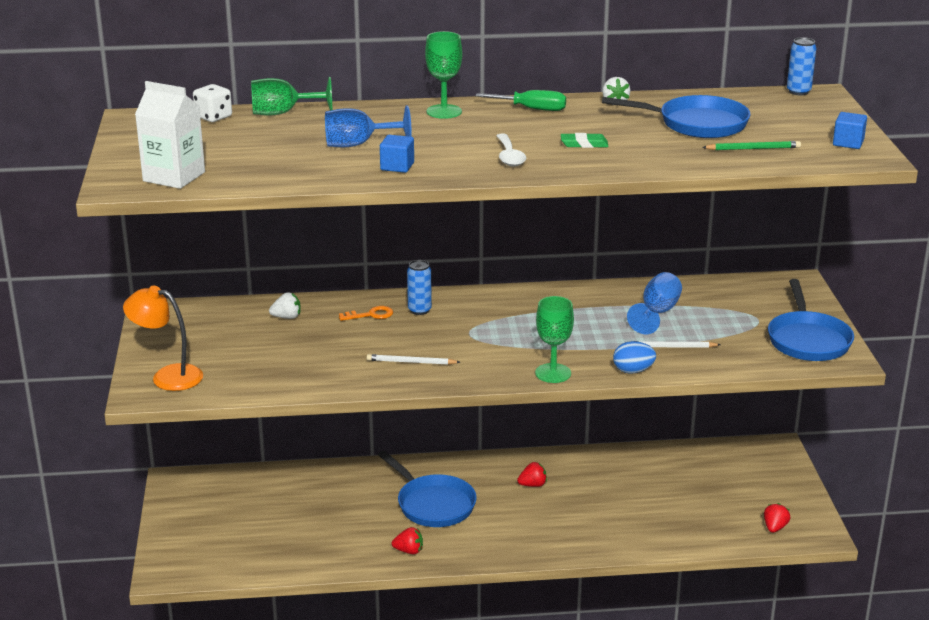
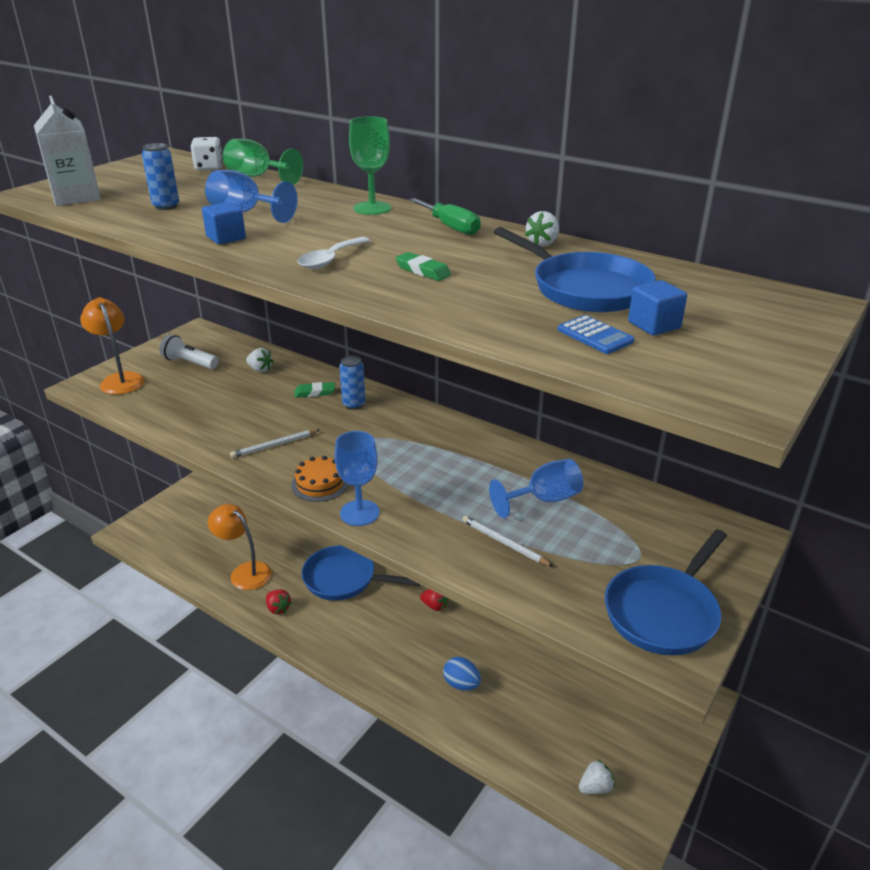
camera: 40 degrees right, 5 degrees up
(207, 338) = (189, 363): none -> white flashlight
(336, 543) = (244, 572): none -> orange lamp
(370, 315) = (315, 392): orange key -> green eraser
(411, 362) = (274, 445): white pencil -> white pencil turned 75 degrees counterclockwise
(433, 504) = (344, 579): blue pan -> blue pan turned 105 degrees clockwise
(493, 369) = (320, 483): none -> orange cake
(553, 373) = (359, 513): green goblet -> blue goblet
(633, 371) = (430, 549): blue egg -> blue egg (461, 684)
(753, 148) = (595, 335): green pencil -> blue calculator
(775, 527) = (595, 787): red strawberry -> white strawberry
(798, 92) = (786, 293): blue can -> blue can (166, 206)
(848, 143) = (740, 372): blue cube -> blue cube (654, 325)

